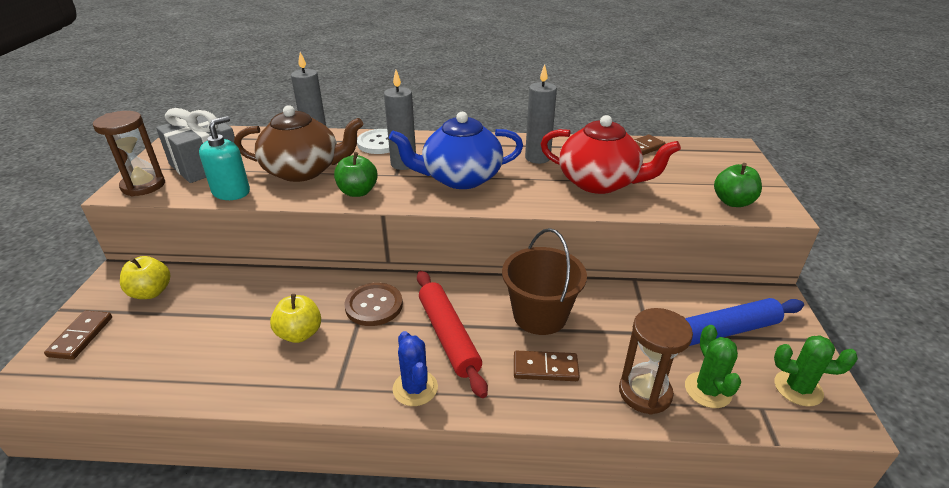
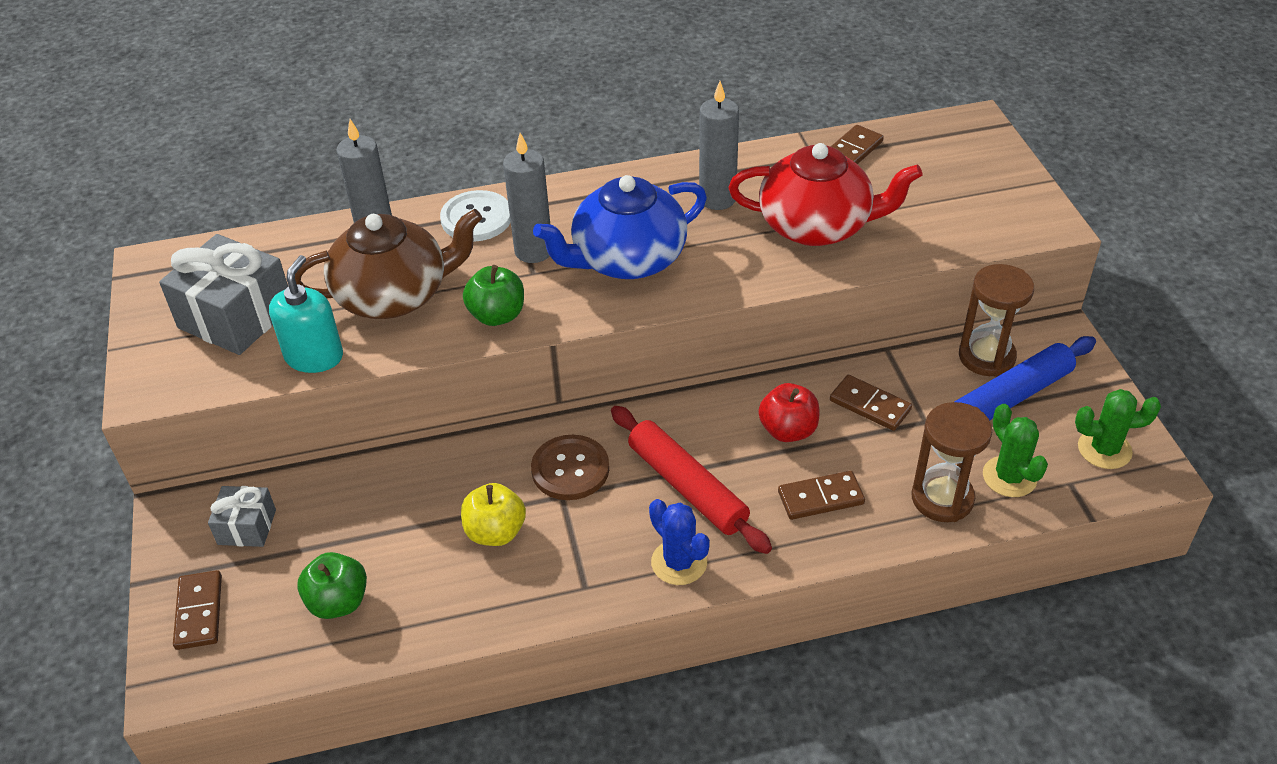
camera: 15 degrees left, 10 degrees up
(143, 186) = (171, 375): brown hourglass -> brown hourglass (986, 357)
(151, 292) = (247, 527): yellow apple -> grey gift
(540, 315) = (788, 430): brown bucket -> red apple
(608, 312) = (870, 405): none -> brown domino
(733, 202) = (993, 222): green apple -> green apple (338, 602)

